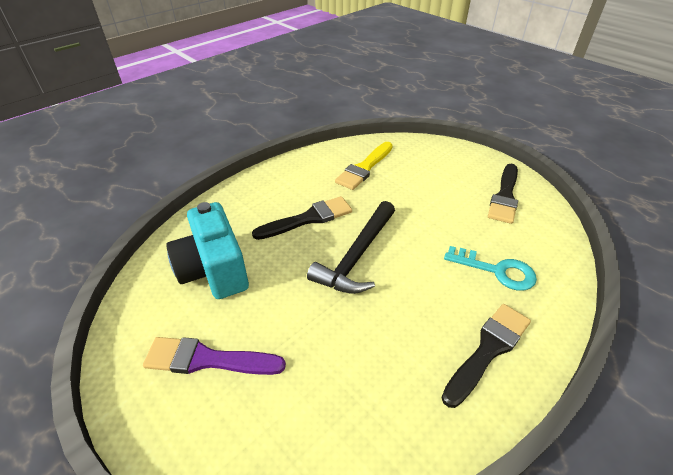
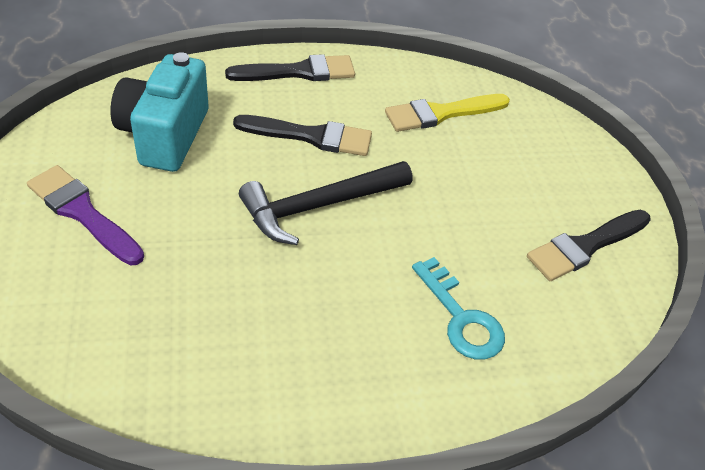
camera: 30 degrees right, 5 degrees up
(488, 350) = (349, 382): black brush -> black brush (298, 72)

